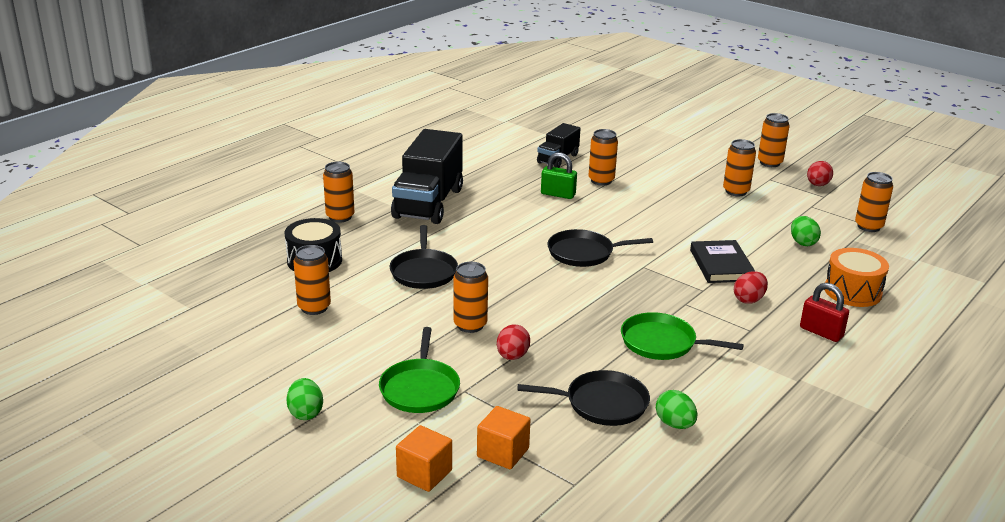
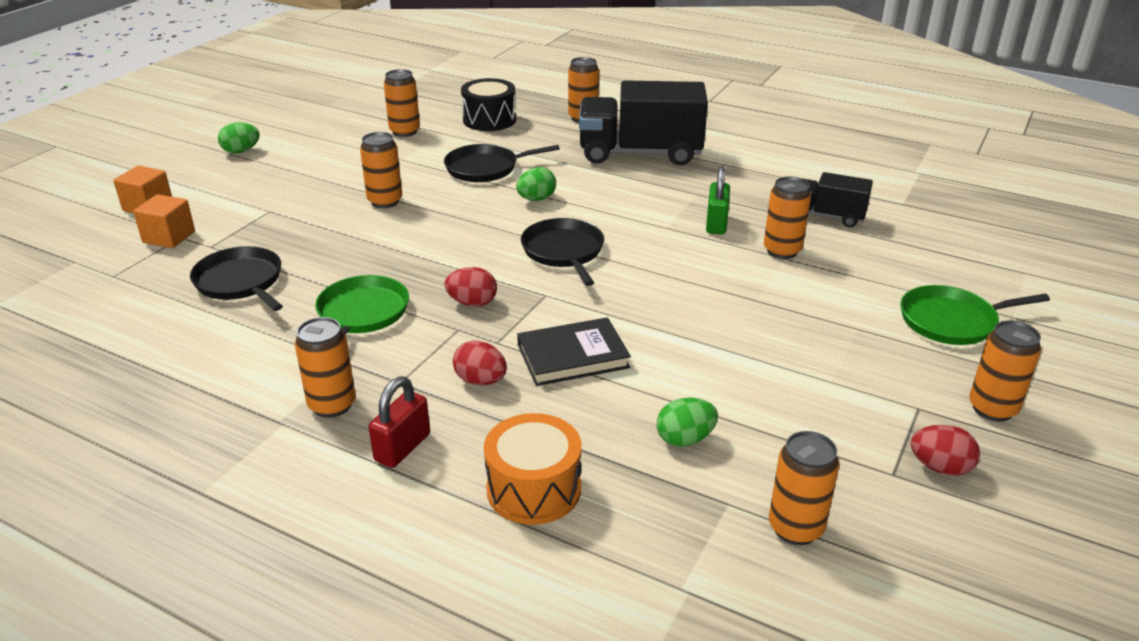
camera: 80 degrees right, 5 degrees up
(420, 388) = (274, 190): green pan -> green pan (952, 321)
(512, 356) = (328, 228): red egg -> red egg (472, 303)
(602, 403) = (241, 282): black pan -> black pan turned 150 degrees clockwise
(674, 424) = (197, 327): green egg -> green egg (536, 199)
(736, 191) = (836, 369): orange can -> orange can (332, 405)

